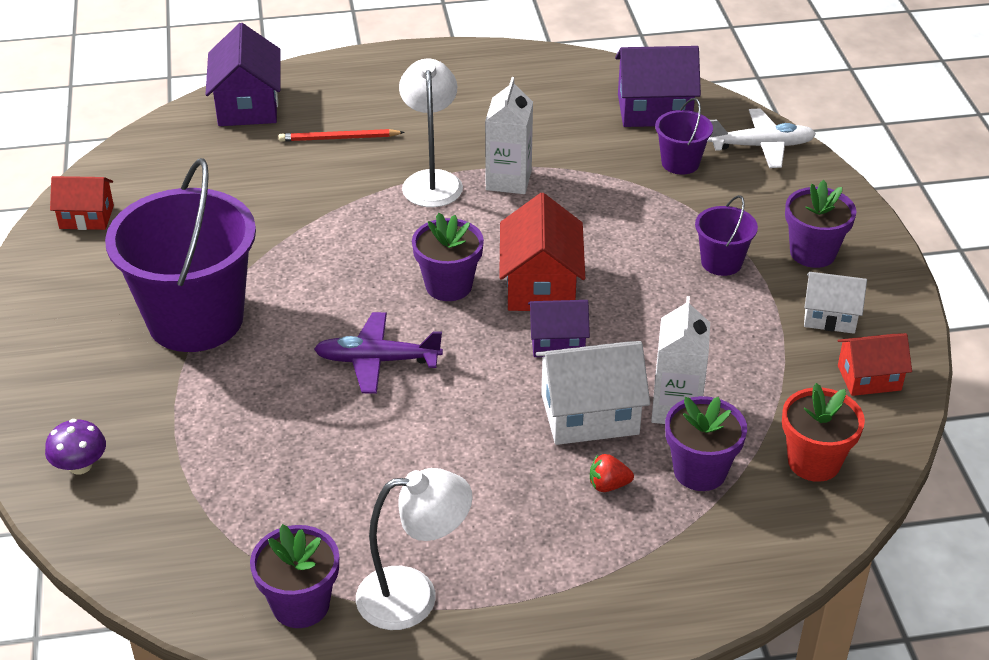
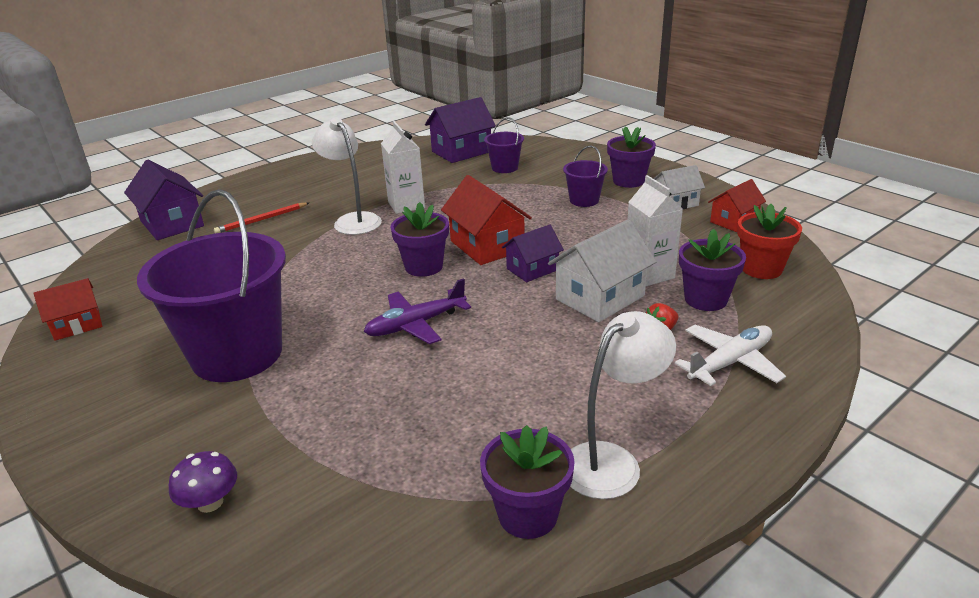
camera: 30 degrees left, 10 degrees down
(761, 146) = (541, 149): white plane -> white plane (730, 362)

